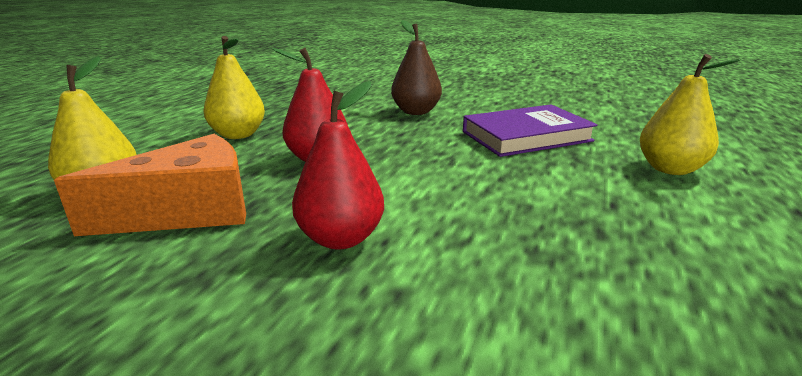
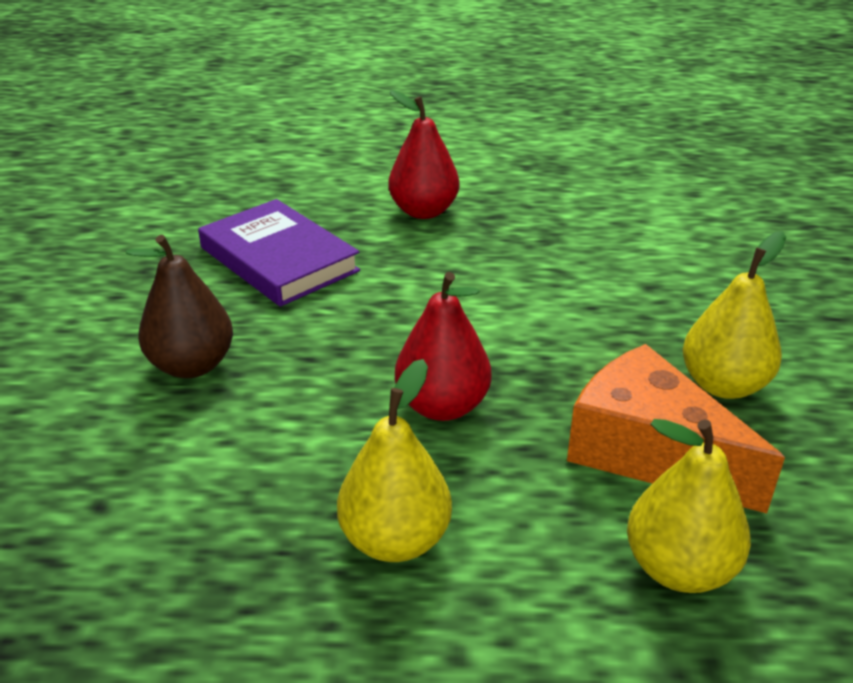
camera: 110 degrees left, 10 degrees up
(340, 238) = (608, 330): red pear -> red pear (423, 211)
(670, 169) = (342, 183): yellow pear -> yellow pear (723, 385)

